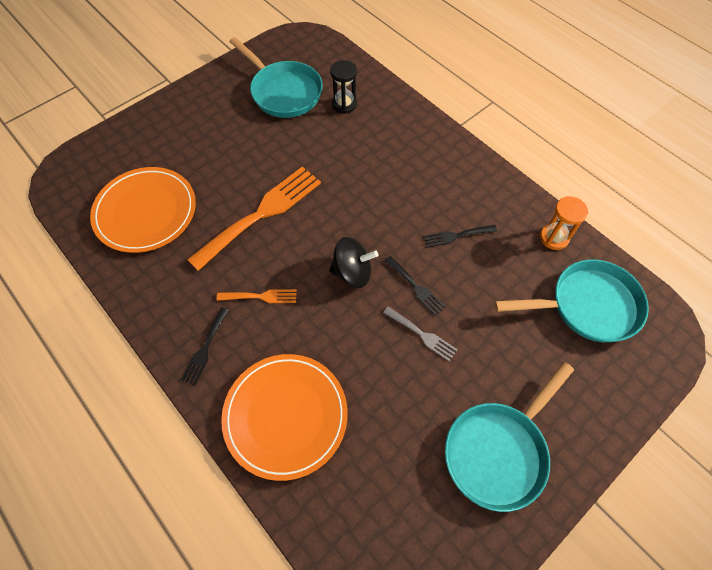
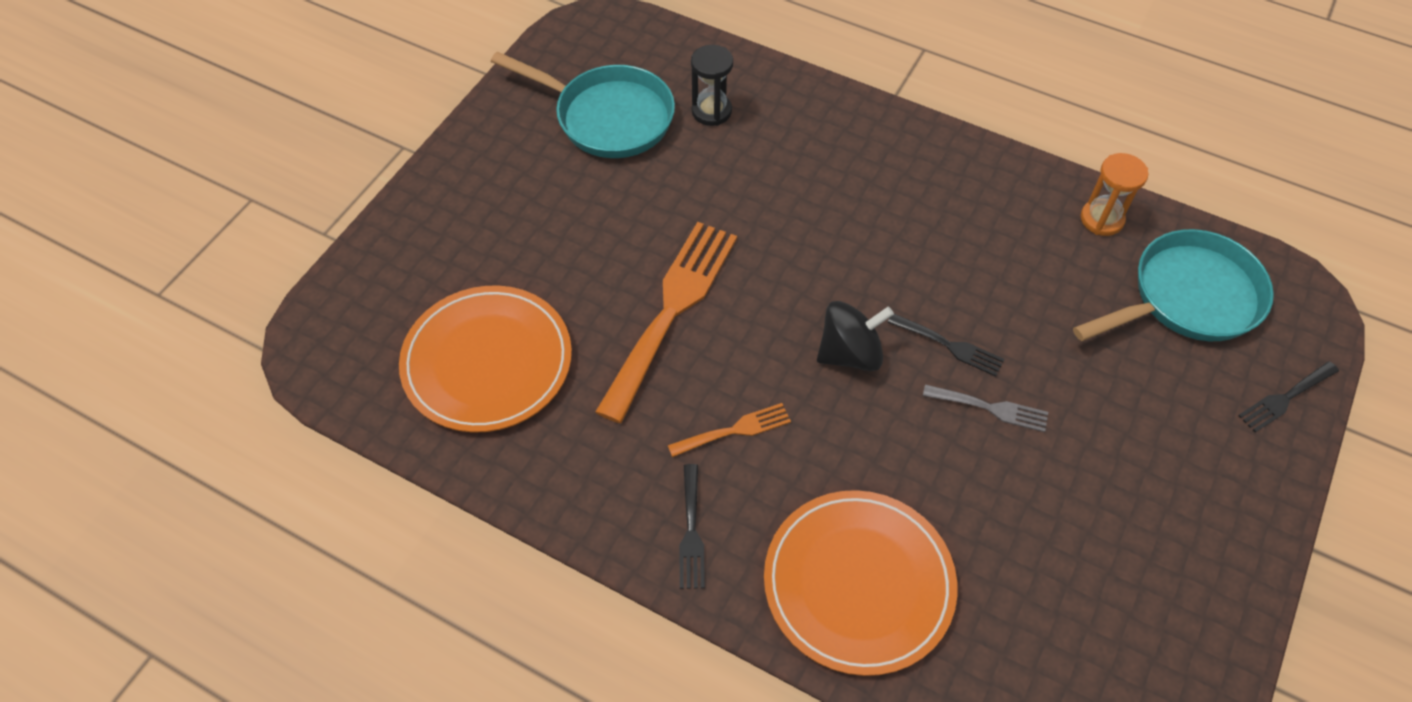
camera: 20 degrees left, 5 degrees down
(456, 236) = (969, 256): black fork -> black fork (1285, 398)
(498, 451) = (1165, 526): turquoise pan -> none

